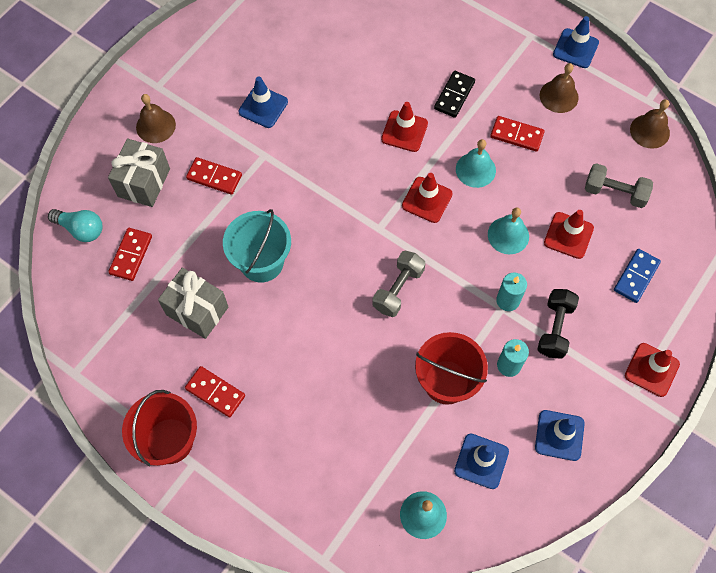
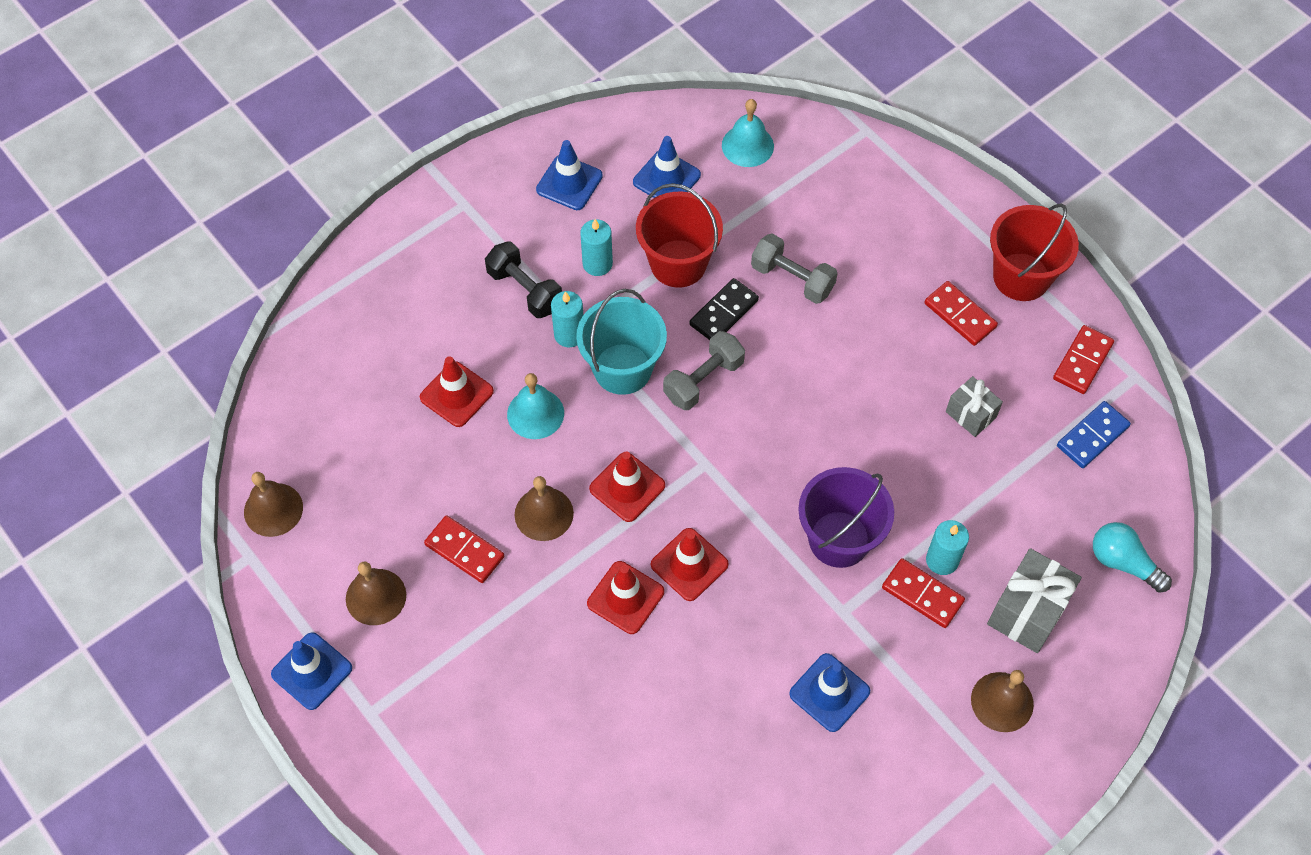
camera: 165 degrees left, 5 degrees down
(131, 255) = (1053, 508): red domino -> red domino (1082, 361)
(197, 311) = (971, 414): grey gift -> grey gift, size x0.61
(204, 202) = (942, 560): none -> turquoise candle
(261, 262) = (875, 456): turquoise bucket -> turquoise bucket (622, 369)
(276, 199) = (839, 539): none -> purple bucket
(454, 95) = (531, 637): black domino -> black domino (723, 312)
(475, 169) = (544, 514): turquoise bell -> brown bell
(555, 328) = (525, 290): black dumbbell -> black dumbbell turned 75 degrees counterclockwise
(614, 192) = (368, 435): grey dumbbell -> grey dumbbell (792, 279)
(636, 276) = (396, 325): blue domino -> blue domino (1092, 436)
(651, 370) = (432, 221): red traffic cone -> red traffic cone (689, 564)

